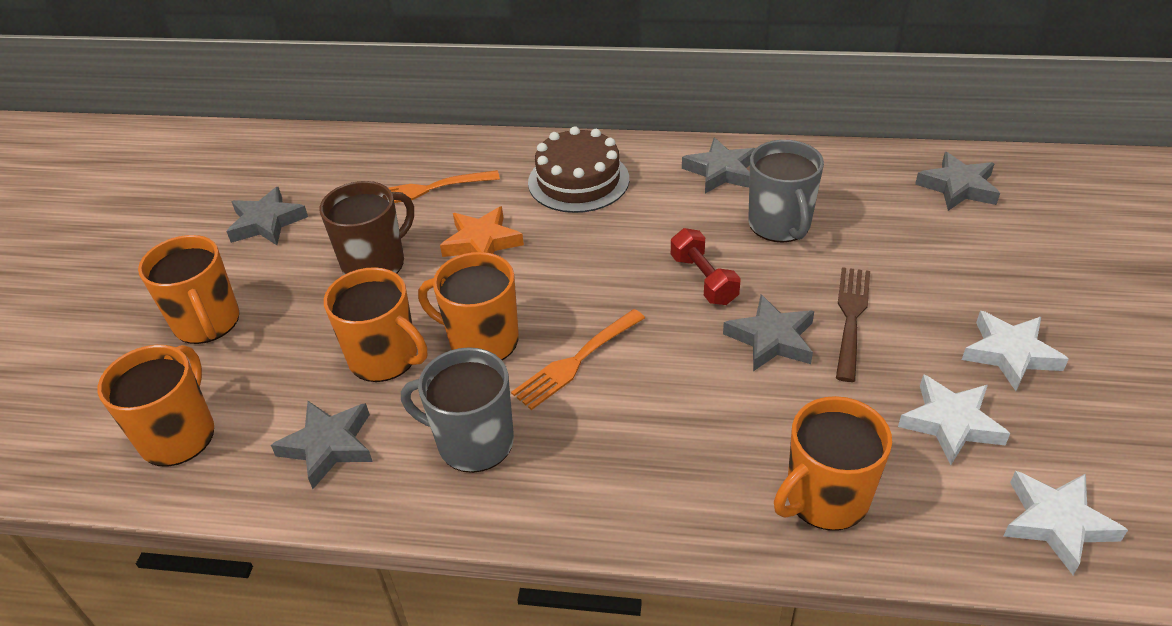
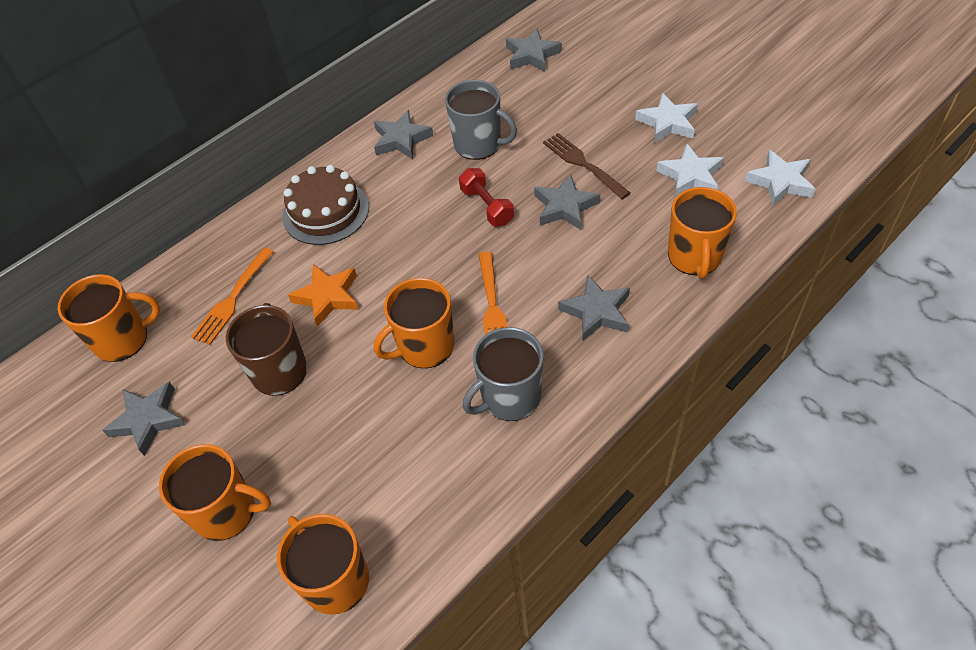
camera: 50 degrees left, 10 degrees up
(328, 446) = (437, 483): grey star -> grey star (596, 311)
(385, 358) = (385, 410): orange mug -> orange mug (123, 339)
(703, 280) = (487, 206): red dumbbell -> red dumbbell turned 45 degrees clockwise

